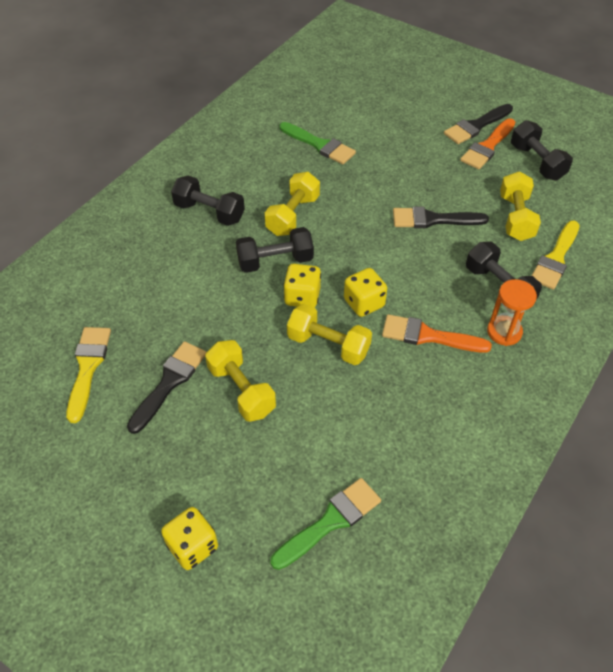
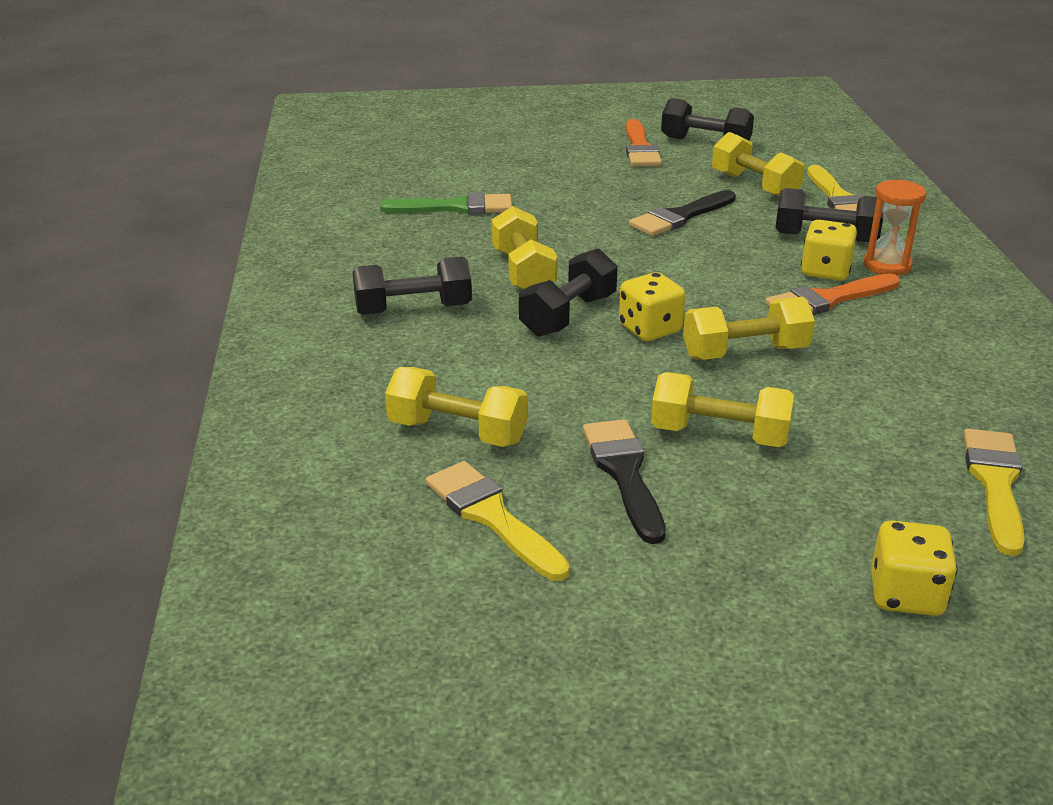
camera: 40 degrees left, 20 degrees down
(134, 307) = (457, 432): none -> yellow dumbbell
(330, 521) = (995, 484): green brush -> yellow brush
(364, 303) = (723, 305): yellow dice -> yellow dice (825, 271)
(476, 126) = (603, 138): black brush -> none

